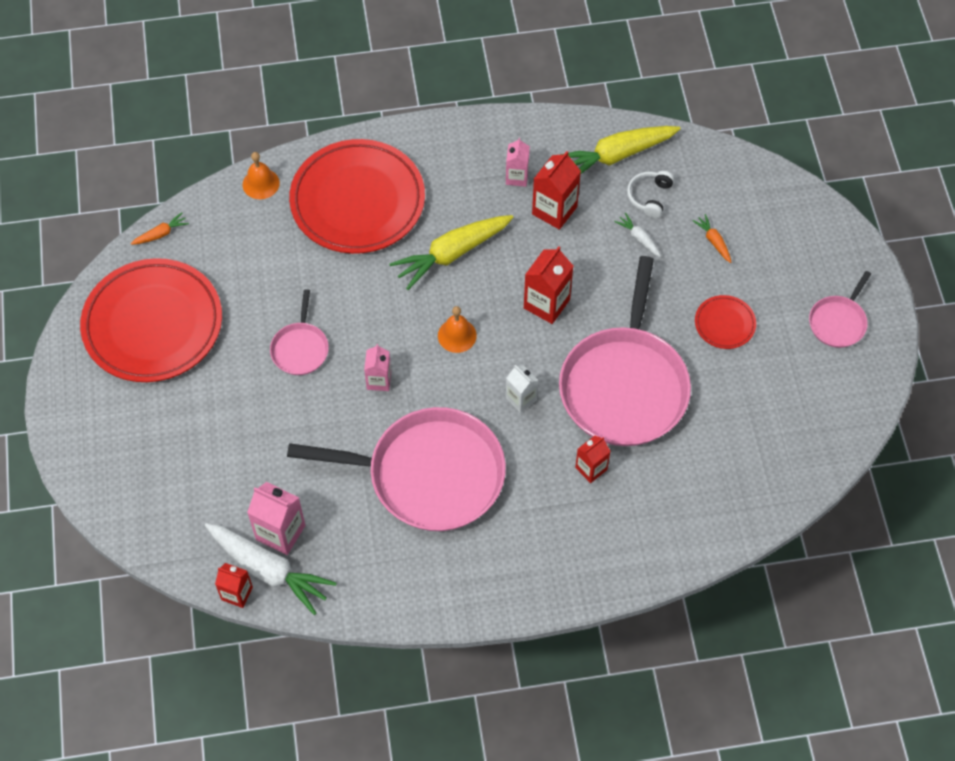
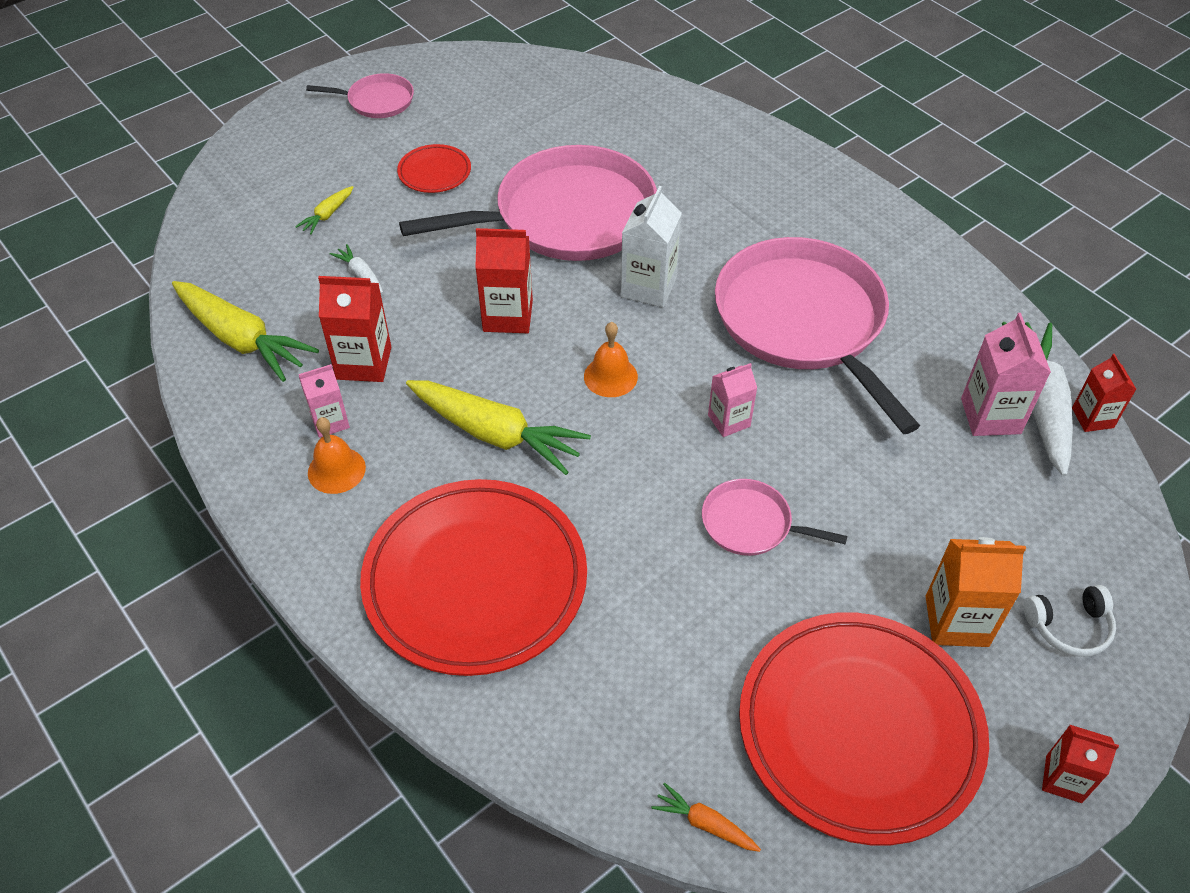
camera: 120 degrees left, 10 degrees down
(171, 410) = (956, 621): none -> orange carton
(261, 183) = (520, 730): orange bell -> orange bell (336, 470)
(300, 348) = (751, 524): pink pan -> pink pan turned 135 degrees counterclockwise
(521, 399) = (648, 287): white carton -> white carton, size x1.56
(591, 468) = (684, 205): red carton -> red carton (1063, 779)
(638, 238) = (360, 274): white carrot -> white carrot turned 120 degrees clockwise
(649, 197) = (292, 287): white headphones -> white headphones (1069, 627)
(713, 241) = (327, 215): orange carrot -> yellow carrot

